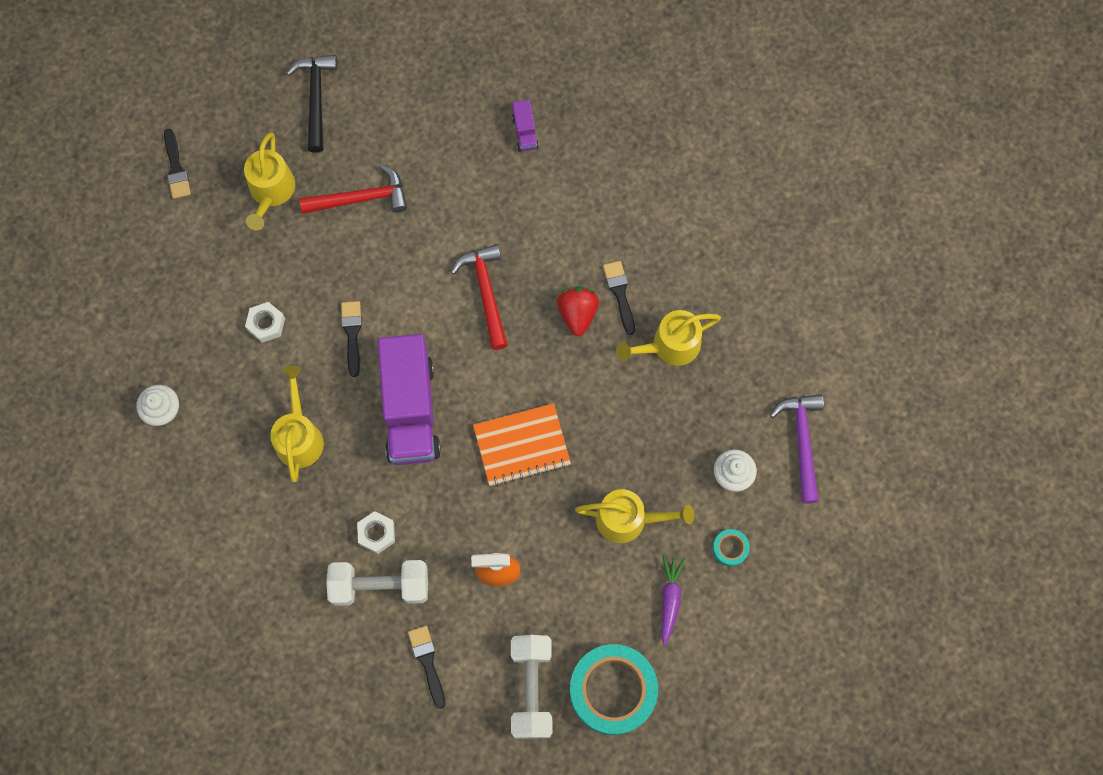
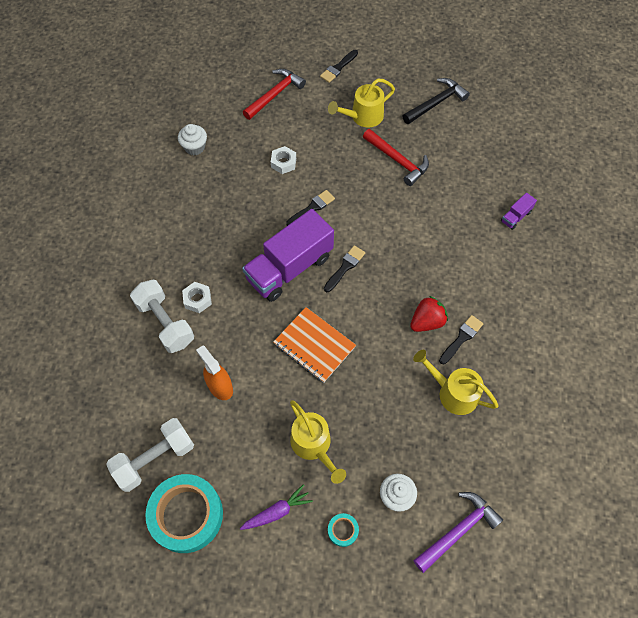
camera: 55 degrees right, 10 degrees down
(299, 436) = (229, 220): yellow watering can -> none
(427, 662) = (133, 382): black brush -> black brush (345, 267)
(486, 293) = (396, 261): red hammer -> red hammer (275, 95)

